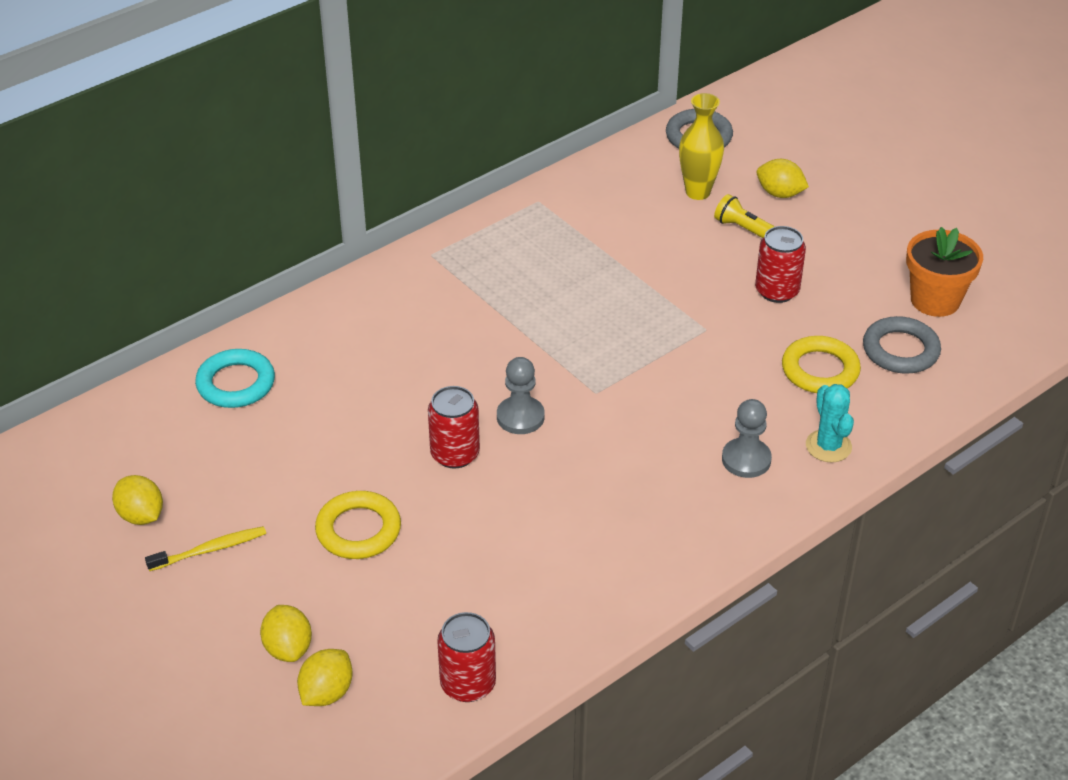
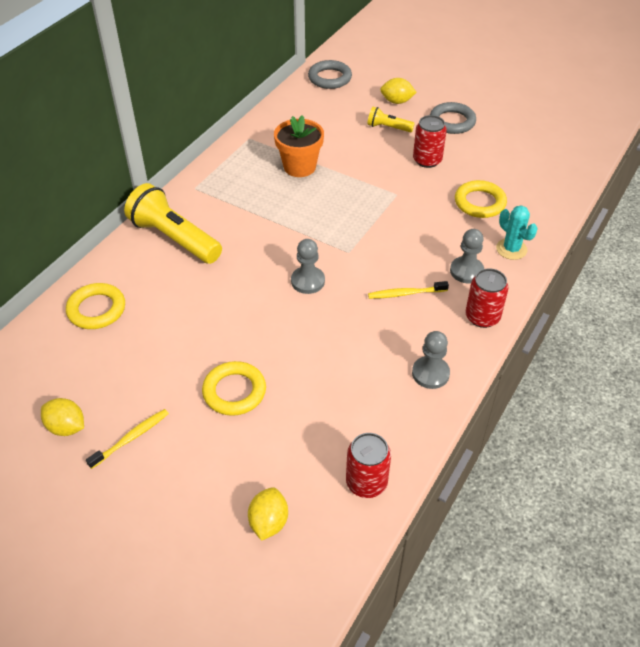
camera: 20 degrees left, 5 degrees up
(236, 383) = (96, 309): turquoise ring -> yellow ring
(288, 648) = (224, 496): yellow lemon -> none
(373, 316) = (174, 238): none -> yellow flashlight
(455, 454) = (276, 318): red can -> red can (482, 317)
(621, 578) = (430, 373): none -> grey pawn
(644, 467) = (405, 293): none -> yellow toothbrush
(698, 192) = (347, 111): yellow vase -> none
(900, 350) = (520, 179): grey ring -> grey ring (452, 121)
(935, 300) = (522, 144): orange flower pot -> orange flower pot (299, 167)

